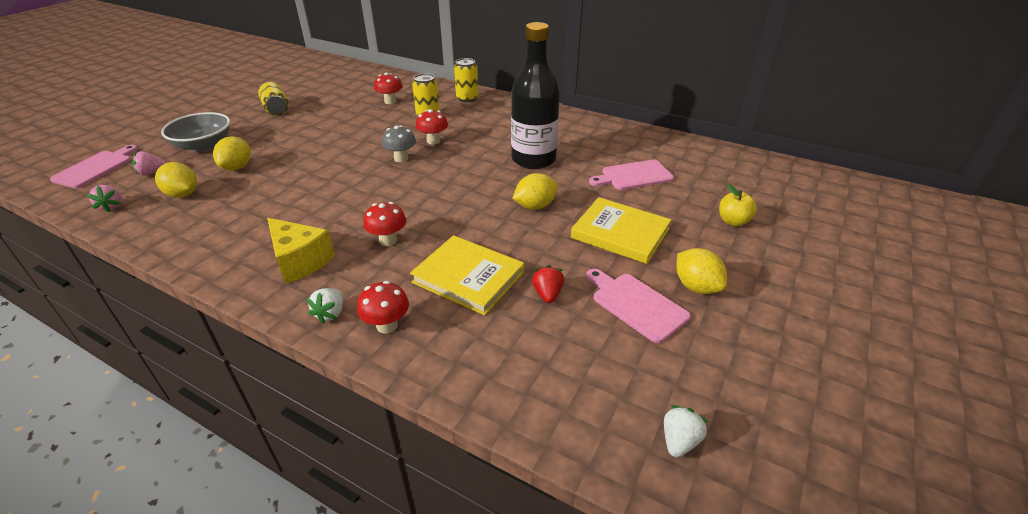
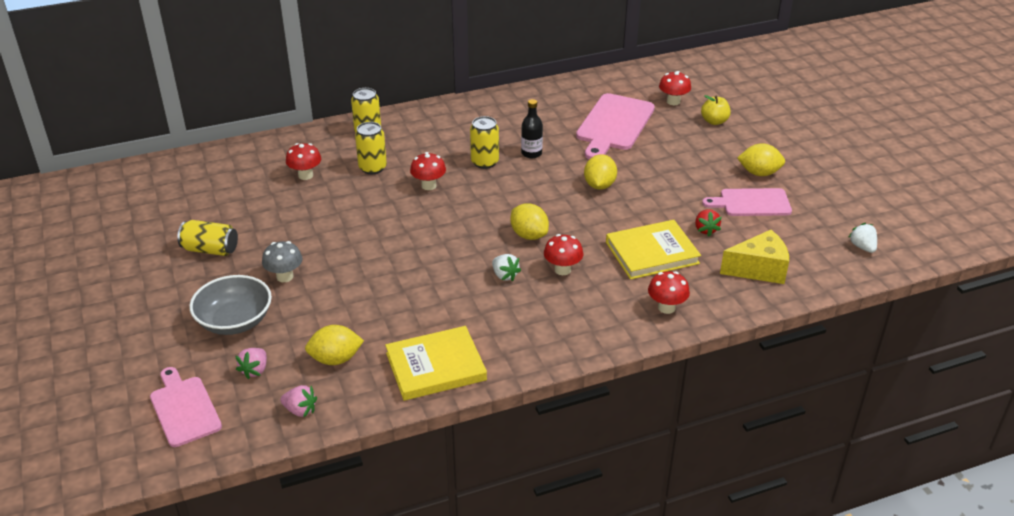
camera: 50 degrees left, 0 degrees up
(237, 167) = (322, 312): yellow lemon -> yellow lemon (529, 235)
(300, 261) = (541, 322): yellow cheese -> yellow cheese (758, 269)
(330, 313) = (626, 328): white strawberry -> white strawberry (505, 275)
(401, 158) = (437, 215): grey mushroom -> grey mushroom (285, 276)
(493, 147) = (484, 162): none -> yellow can
(533, 159) = (531, 153): black bottle -> black bottle, size x0.46
(547, 294) = (705, 230): red strawberry -> red strawberry turned 135 degrees counterclockwise
(620, 233) = (675, 169): yellow book -> yellow book (436, 367)
(634, 176) = (614, 125): pink cutting board -> pink cutting board, size x1.51
(721, 188) = (673, 101): none -> red mushroom

